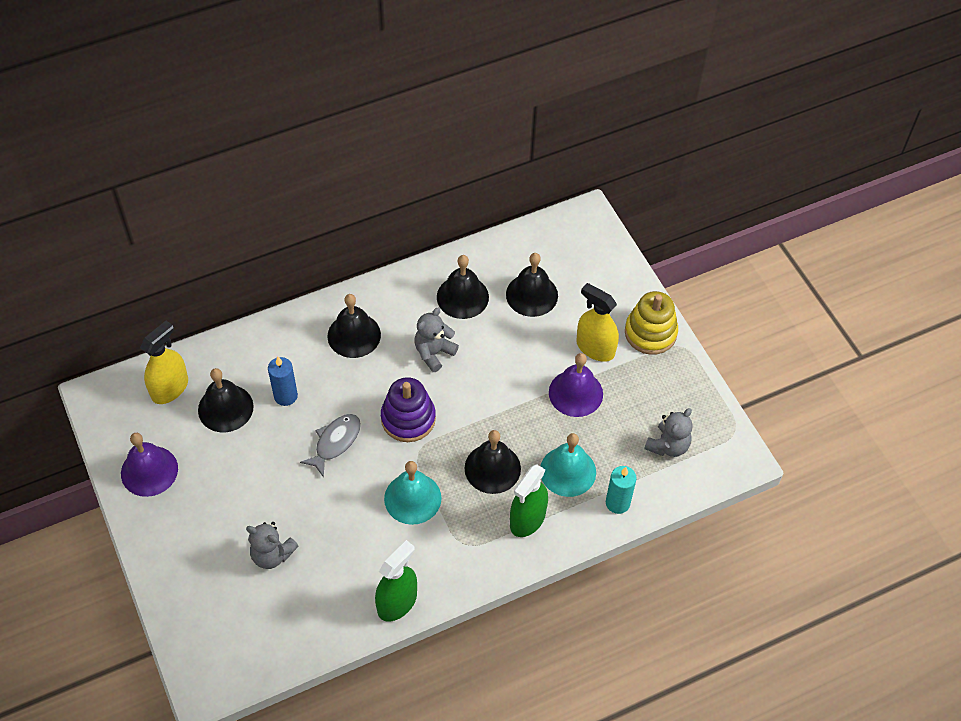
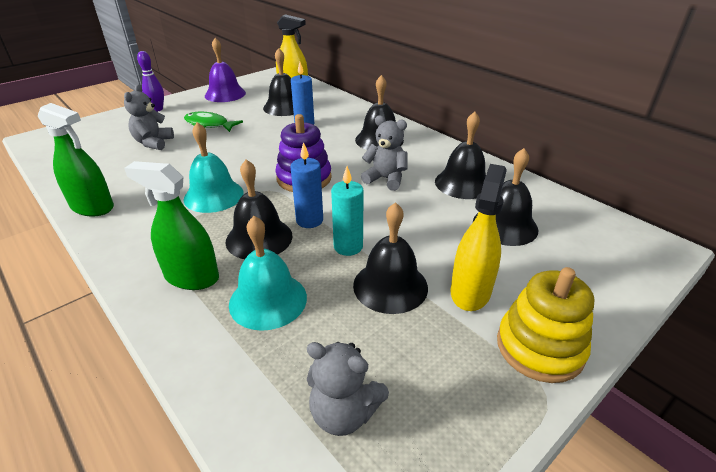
camera: 75 degrees right, 20 degrees down
(168, 553) = (157, 109): none -> purple bowling pin
(244, 495) = (209, 125): none -> green fish
(335, 442) = (266, 150): grey fish -> none
(479, 427) = (309, 220): none -> blue candle
(575, 393) = (390, 286): purple bell -> black bell
(617, 503) = (223, 364): turquoise candle -> turquoise candle (348, 247)

